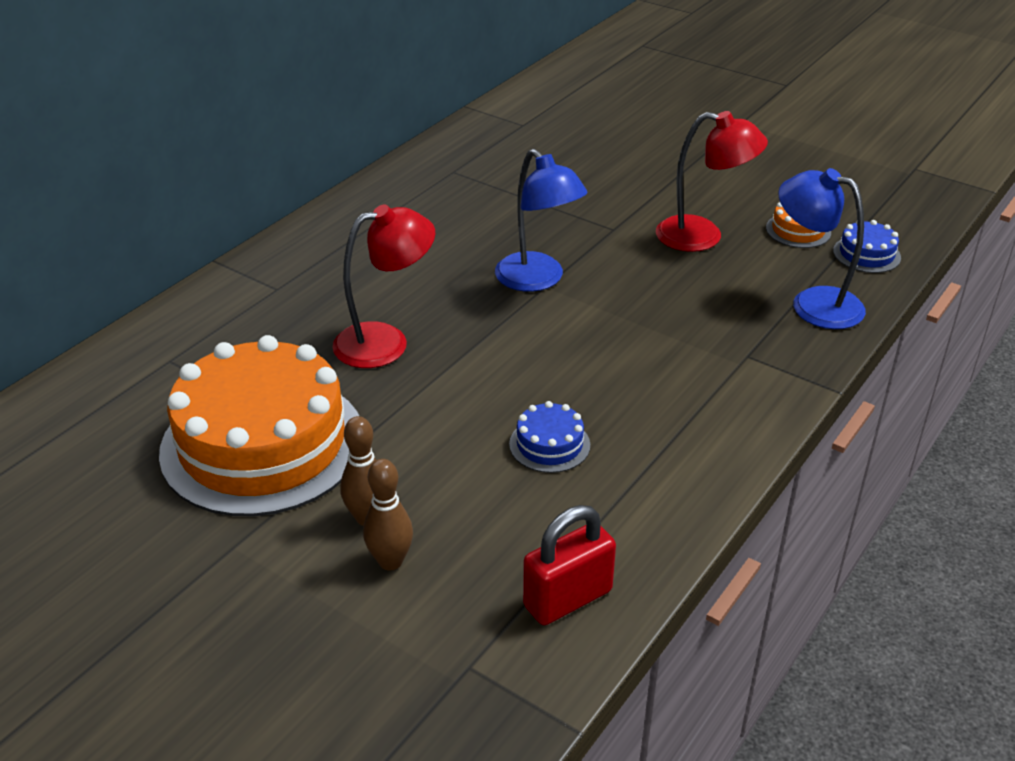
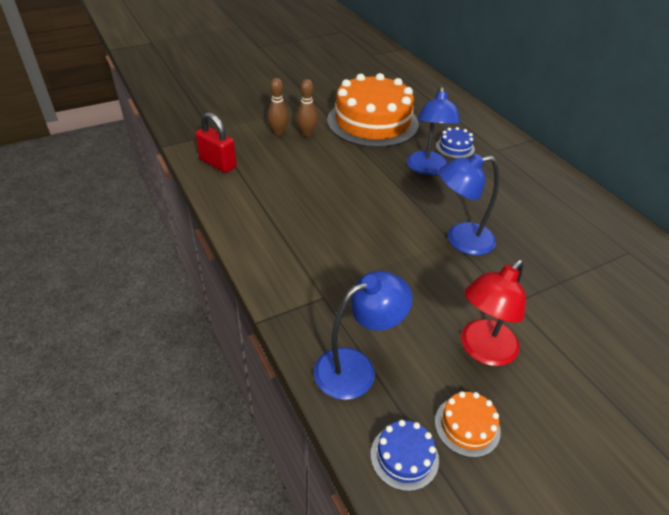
camera: 115 degrees right, 5 degrees up
(386, 342) = (427, 169): red lamp -> blue lamp
(549, 444) = (309, 191): blue cake -> blue cake (455, 147)
(568, 599) = (218, 163): red padlock -> red padlock turned 45 degrees counterclockwise

